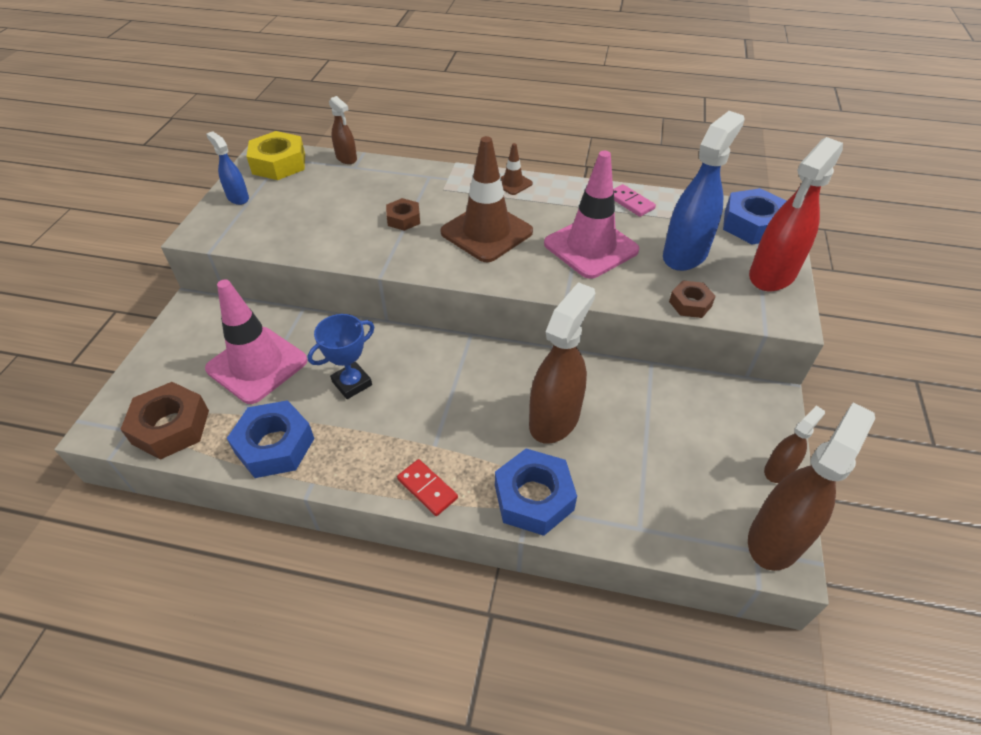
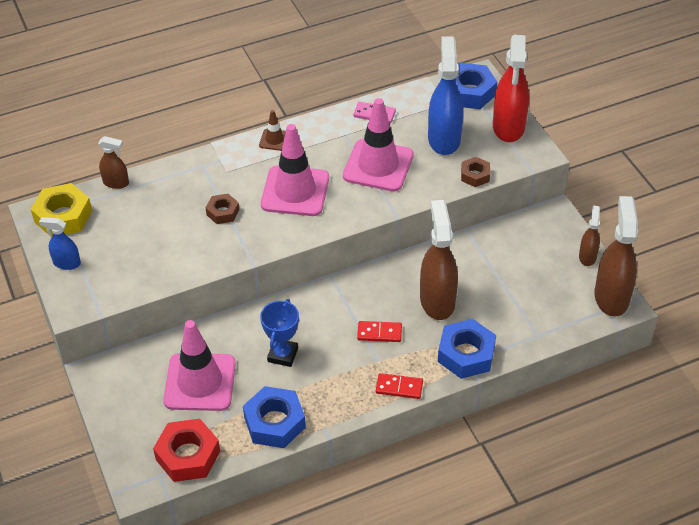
camera: 35 degrees left, 0 degrees up
(171, 427) = (188, 455): brown nut -> red nut
(463, 417) = (379, 333): none -> red domino
(486, 232) = (295, 191): brown traffic cone -> pink traffic cone

